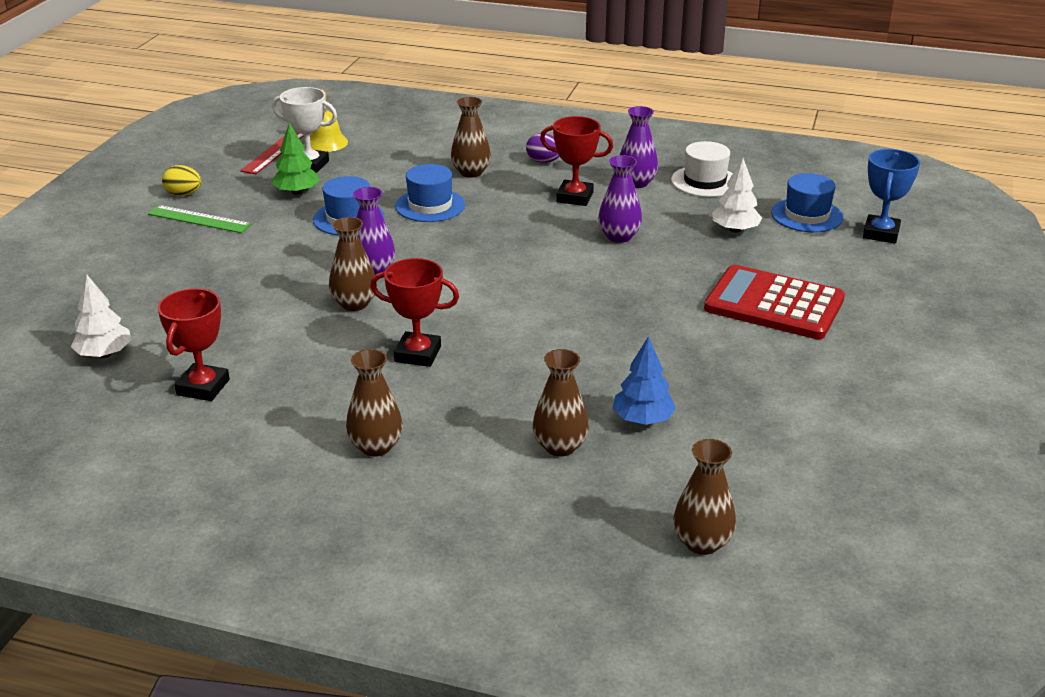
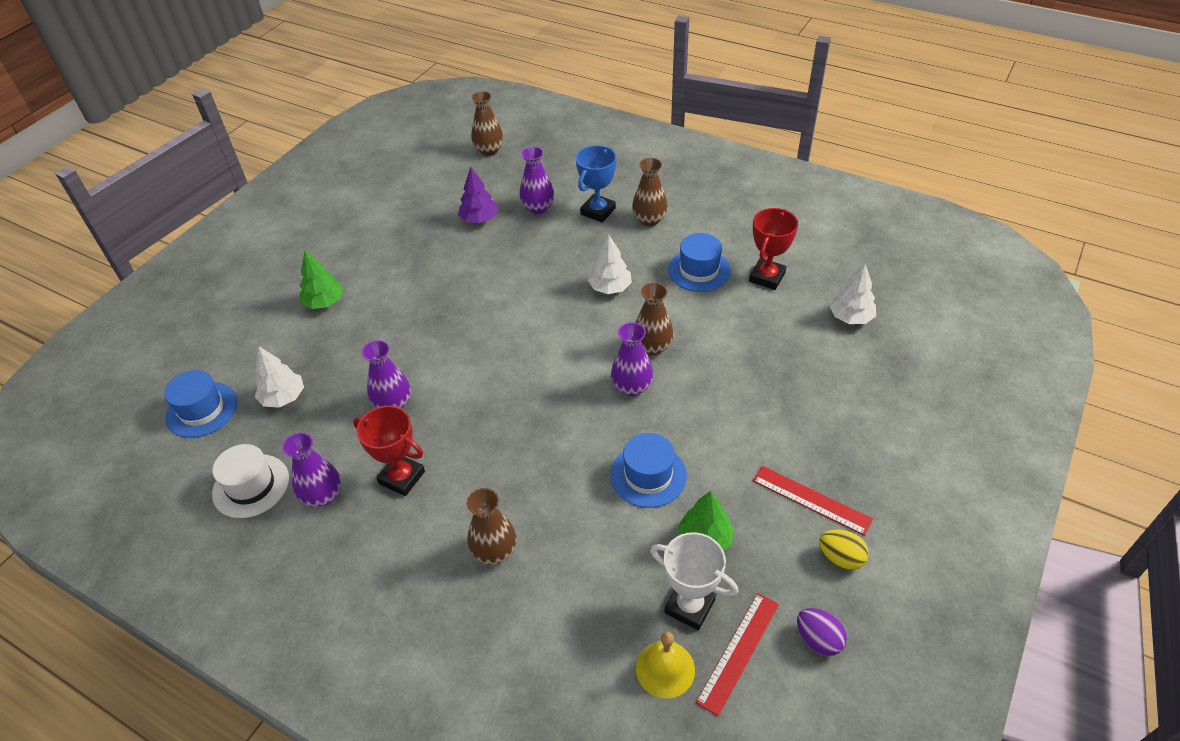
camera: 165 degrees left, 15 degrees up
(199, 219) = (811, 500): green ruler -> red ruler
(417, 354) = (610, 288): red trophy -> white tree
(430, 205) = (558, 486): blue hat -> blue hat (699, 270)
(544, 161) = (400, 562): purple egg -> purple egg (818, 639)
(560, 446) = (538, 208): brown vase -> purple vase
(642, 419) = (479, 219): blue tree -> purple tree
(774, 304) = (324, 302): red calculator -> green tree
(881, 233) = (163, 373): blue trophy -> blue trophy (598, 211)

